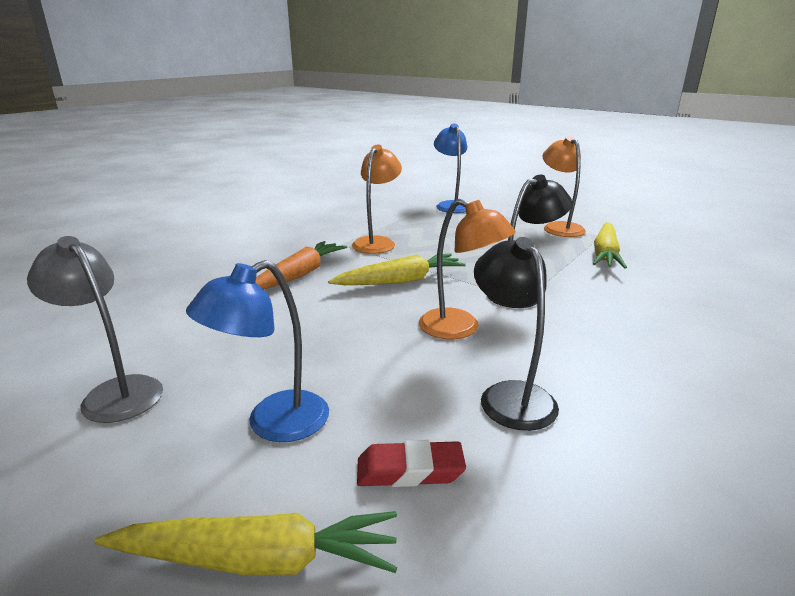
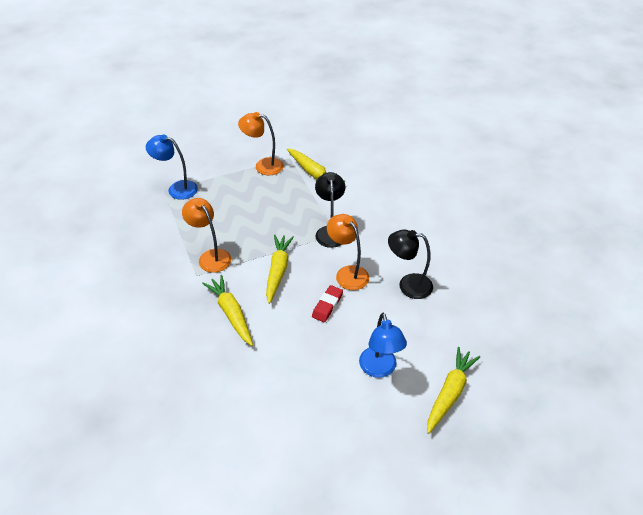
camera: 60 degrees left, 20 degrees up
(115, 392) = (315, 426): grey lamp -> none
(299, 275) = (231, 313): orange carrot -> yellow carrot
(410, 470) = (432, 336): red eraser -> red eraser (327, 305)
(460, 329) = (347, 273): orange lamp -> orange lamp turned 105 degrees counterclockwise

